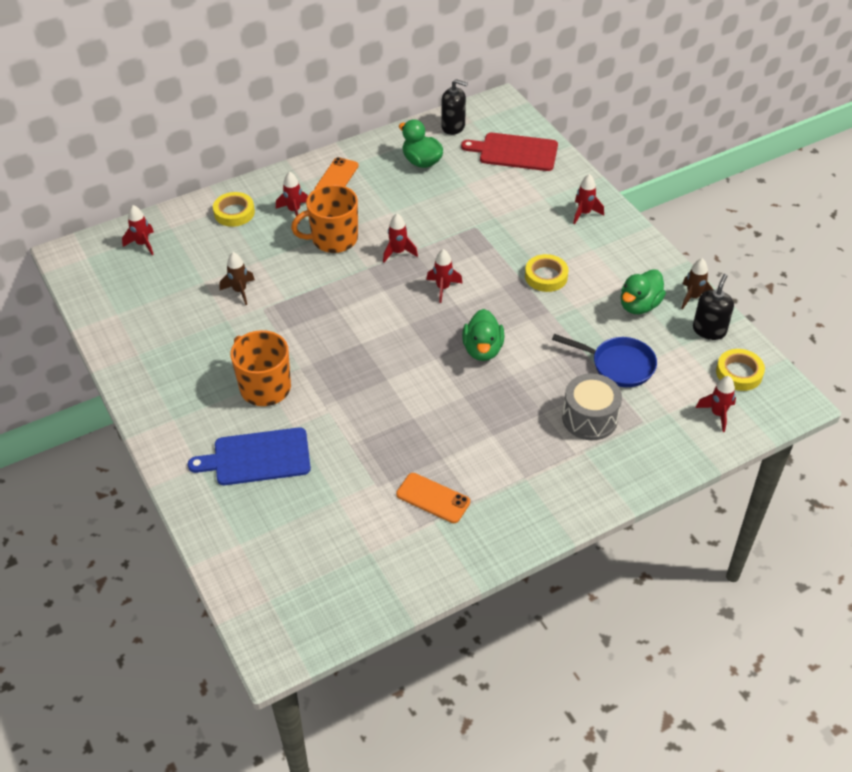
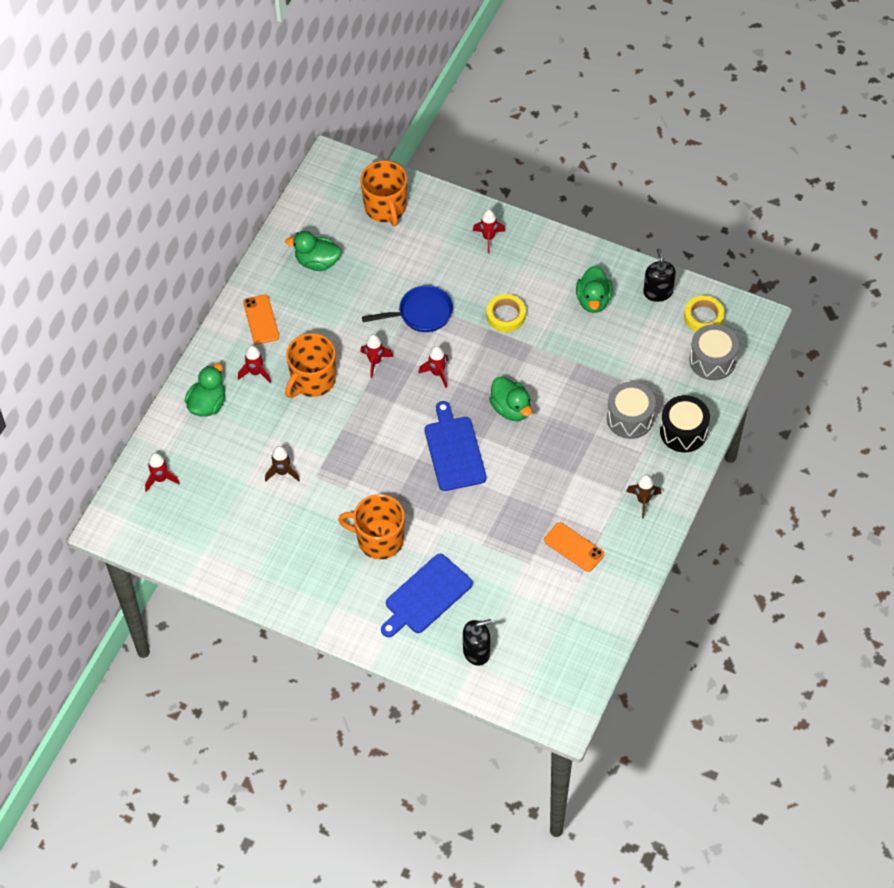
camera: 35 degrees left, 10 degrees up
(234, 213) = (207, 404): yellow tape -> green duck
(399, 354) = (454, 450): none -> blue cutting board
(433, 498) = (574, 547): orange phone -> orange phone turned 45 degrees clockwise
(453, 126) = (312, 210): black soap dispenser -> black soap dispenser (476, 651)
(515, 152) = (385, 207): red cutting board -> orange mug
(618, 365) = (616, 362): blue pan -> blue pan (421, 313)
(634, 459) = (683, 432): none -> black drum
(693, 297) = (626, 269): brown rocket -> brown rocket (643, 500)
(717, 414) = (712, 360): red rocket -> grey drum

